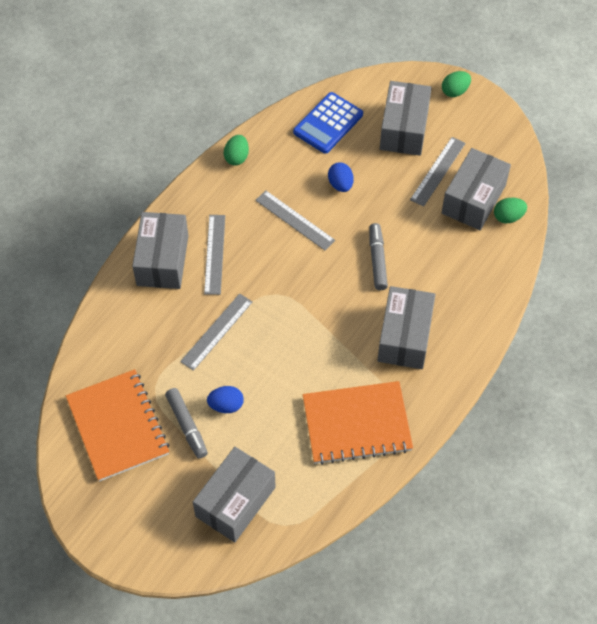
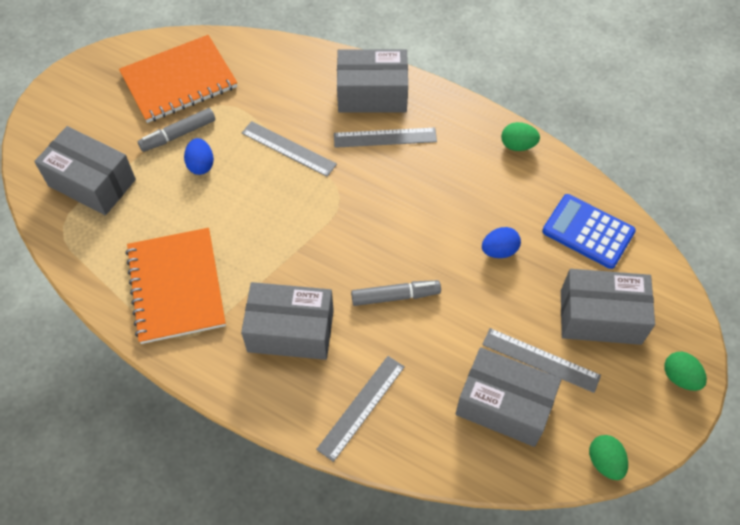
camera: 85 degrees right, 0 degrees up
(295, 220) = (440, 208): grey ruler -> grey ruler (361, 407)
(508, 217) = (482, 451): green egg -> green egg (604, 462)

